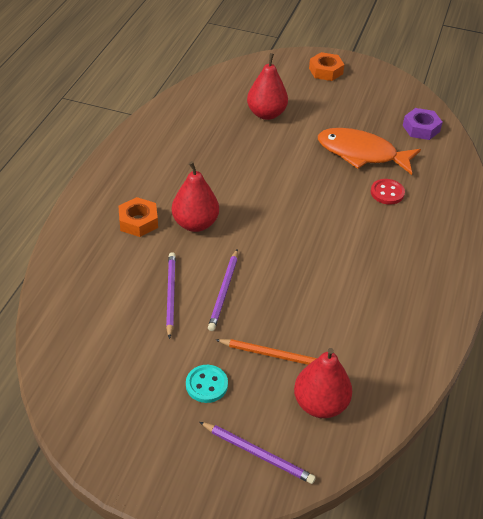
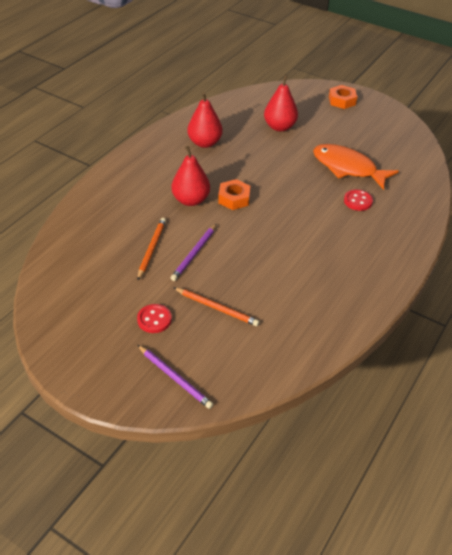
camera: 15 degrees right, 0 degrees up
(138, 221) = (147, 192): orange nut -> orange nut (234, 198)
(170, 295) = (151, 249): purple pencil -> orange pencil
(206, 385) = (154, 319): turquoise button -> red button
(320, 404) = (239, 351): red pear -> red pear (204, 143)
(421, 128) = (407, 155): purple nut -> none

